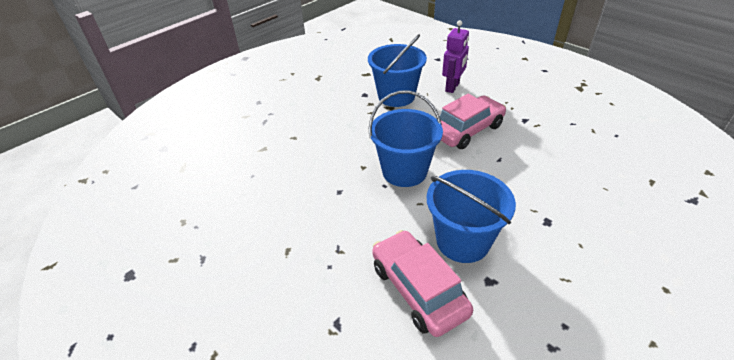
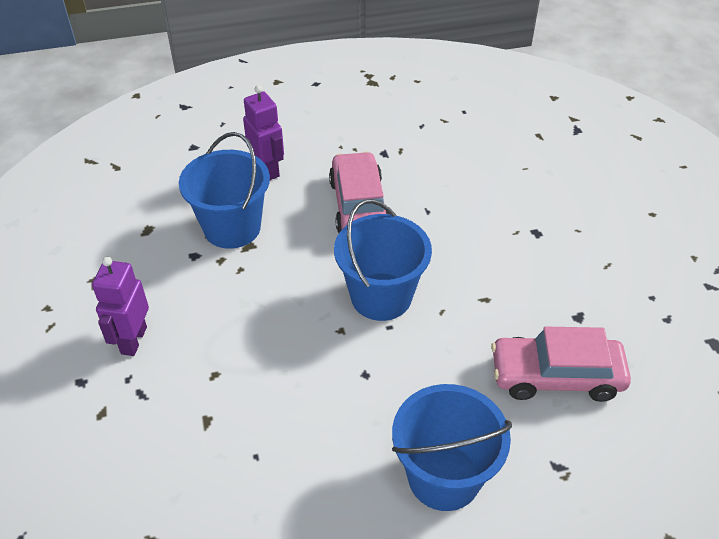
camera: 60 degrees left, 5 degrees up
(294, 103) = (133, 340): none -> purple robot
(463, 241) = (519, 307): blue bucket -> blue bucket (444, 477)

